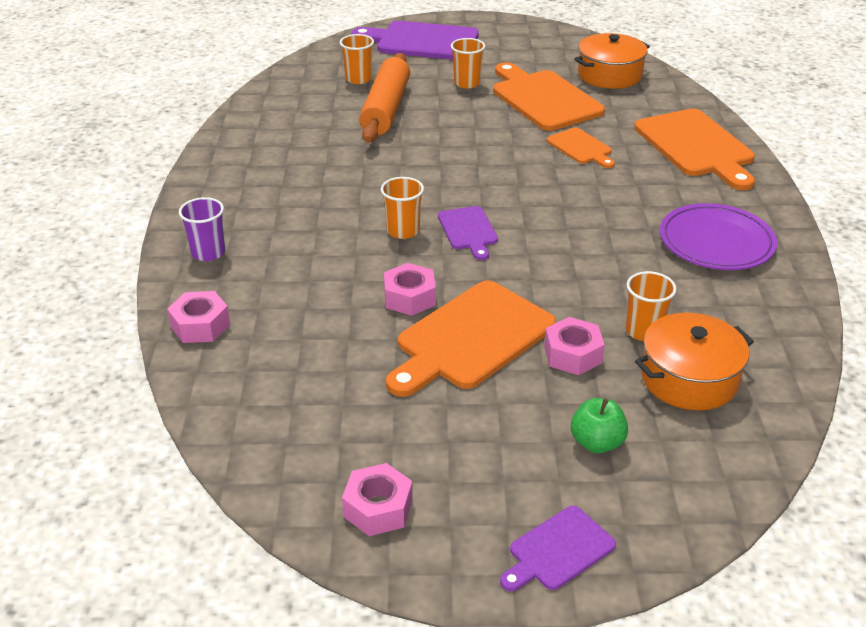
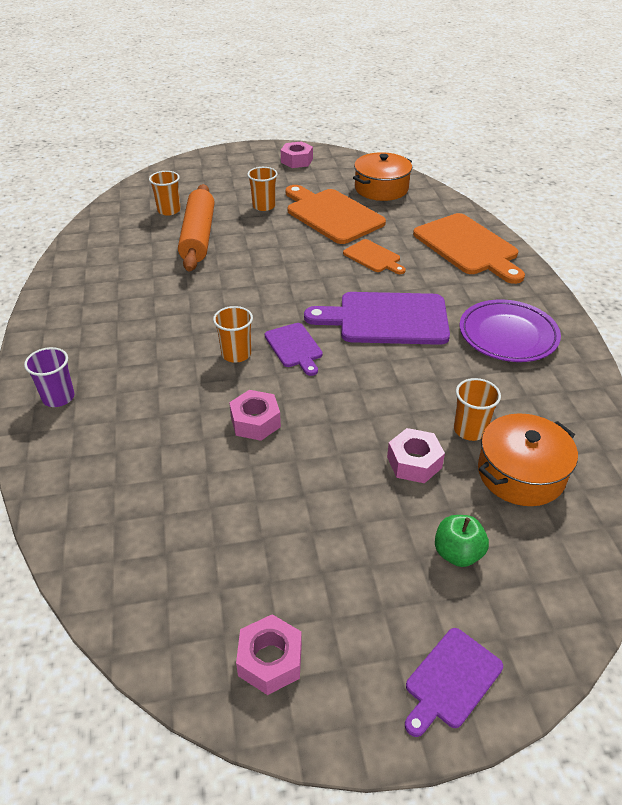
camera: 10 degrees left, 5 degrees up
(200, 325) = (62, 477): pink nut -> pink nut (297, 161)
(422, 41) = (218, 171): purple cutting board -> purple cutting board (386, 319)
(471, 338) = (320, 457): orange cutting board -> none

